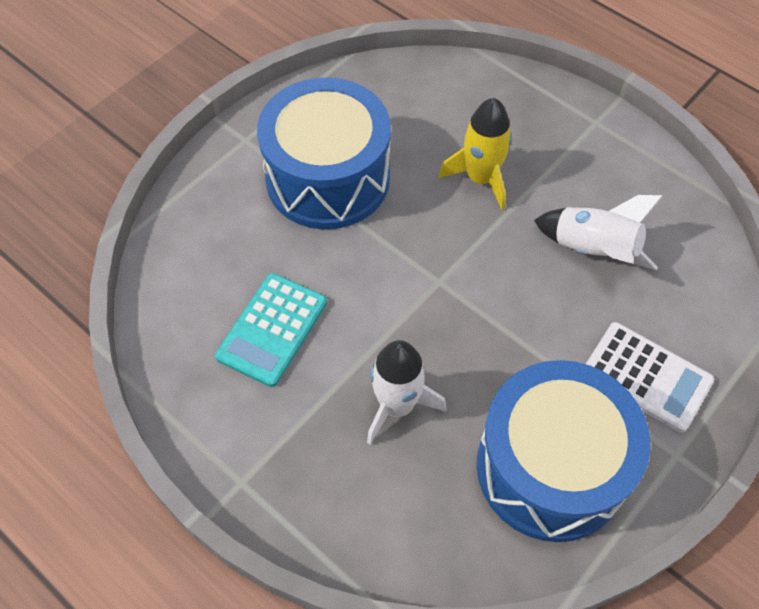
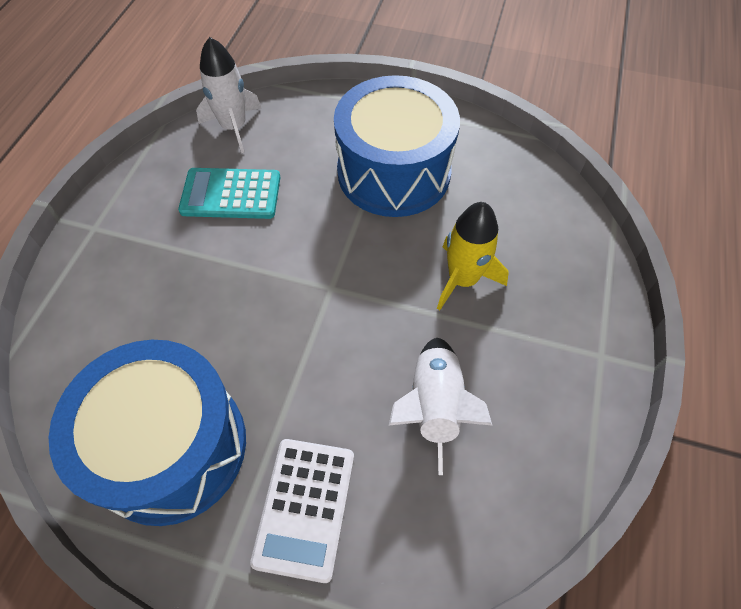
camera: 65 degrees right, 0 degrees up
(397, 405) = (193, 302): white rocket -> white rocket (234, 127)

